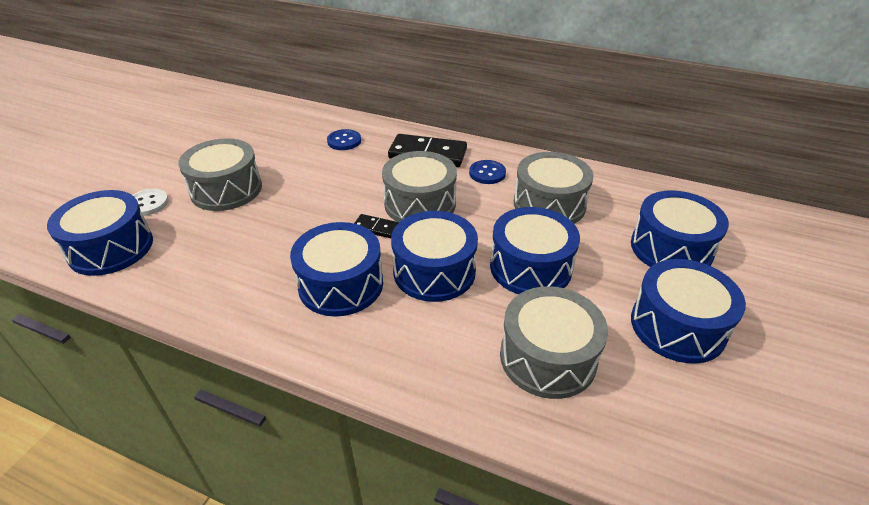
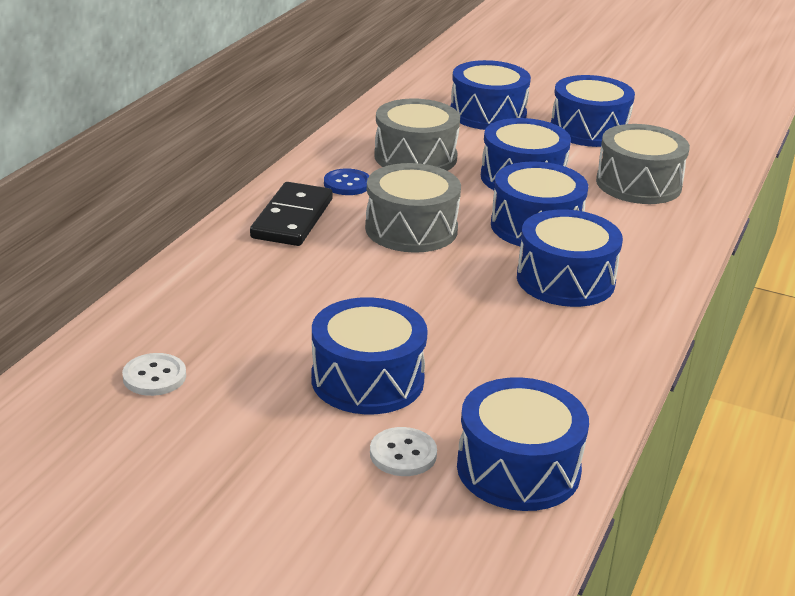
camera: 90 degrees left, 10 degrees down
(226, 189) = (367, 380): grey drum -> blue drum
(250, 125) = (154, 377): none -> white button
(344, 141) = (239, 282): blue button -> none
(376, 228) = (461, 258): black domino -> none

